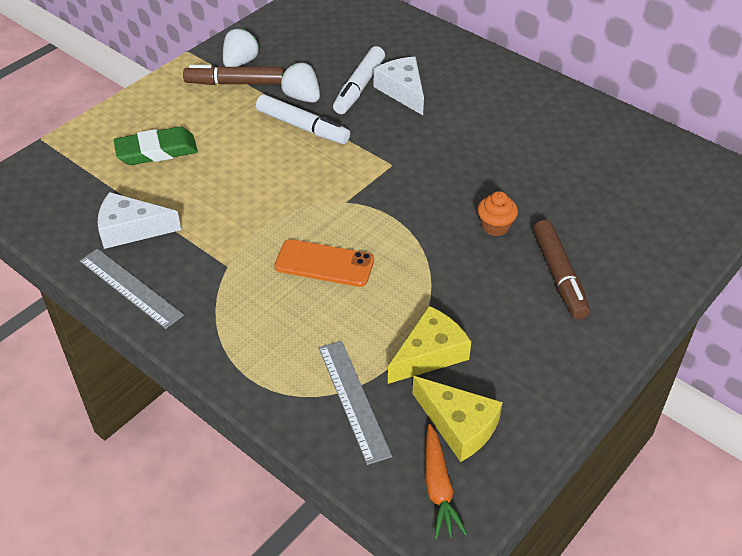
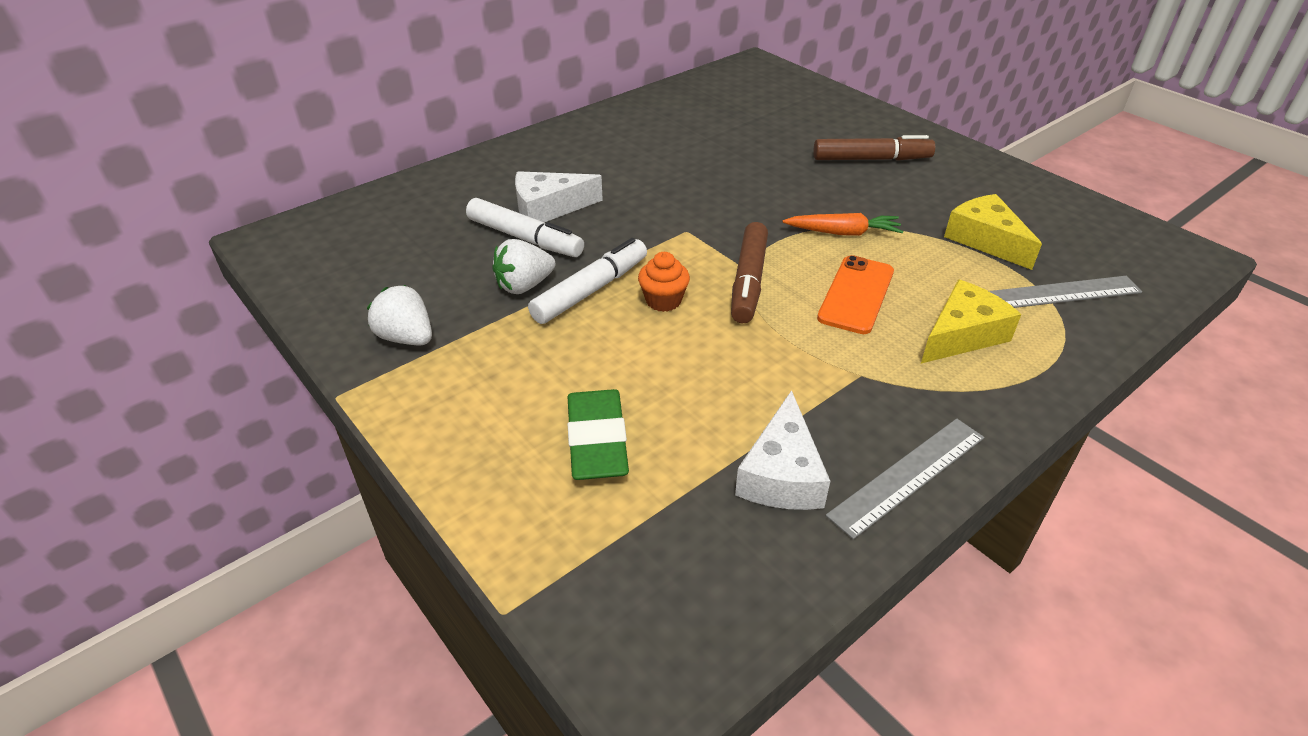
camera: 80 degrees left, 5 degrees down
(235, 83) = (457, 346): brown marker -> brown marker (748, 281)
(438, 487) = (1150, 255): orange carrot -> orange carrot (843, 233)
(458, 425) = (1072, 235): yellow cheese -> yellow cheese (962, 335)
(495, 226) = (800, 181): orange cupcake -> orange cupcake (663, 300)

